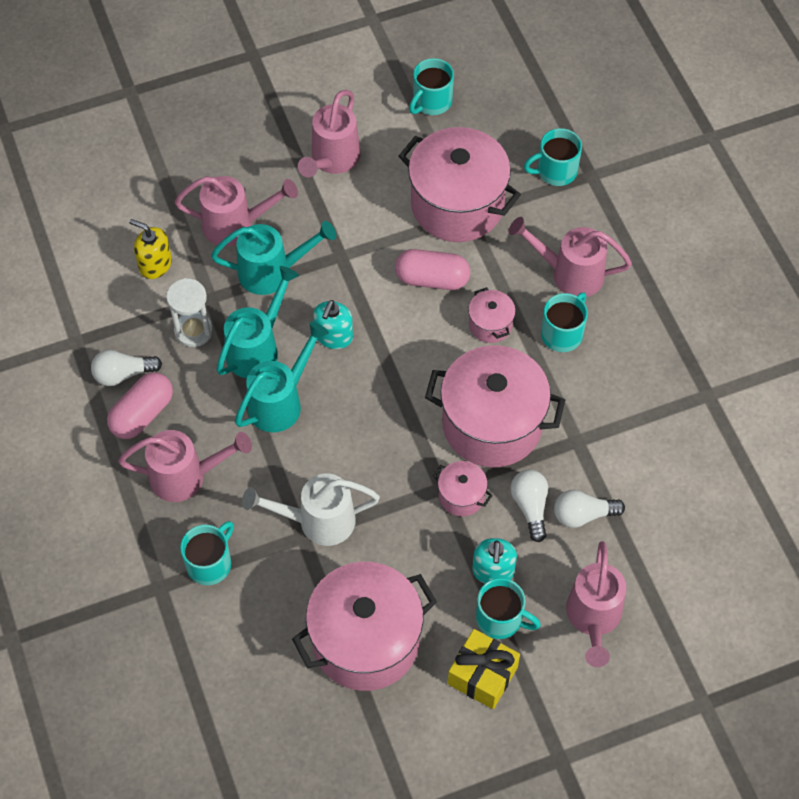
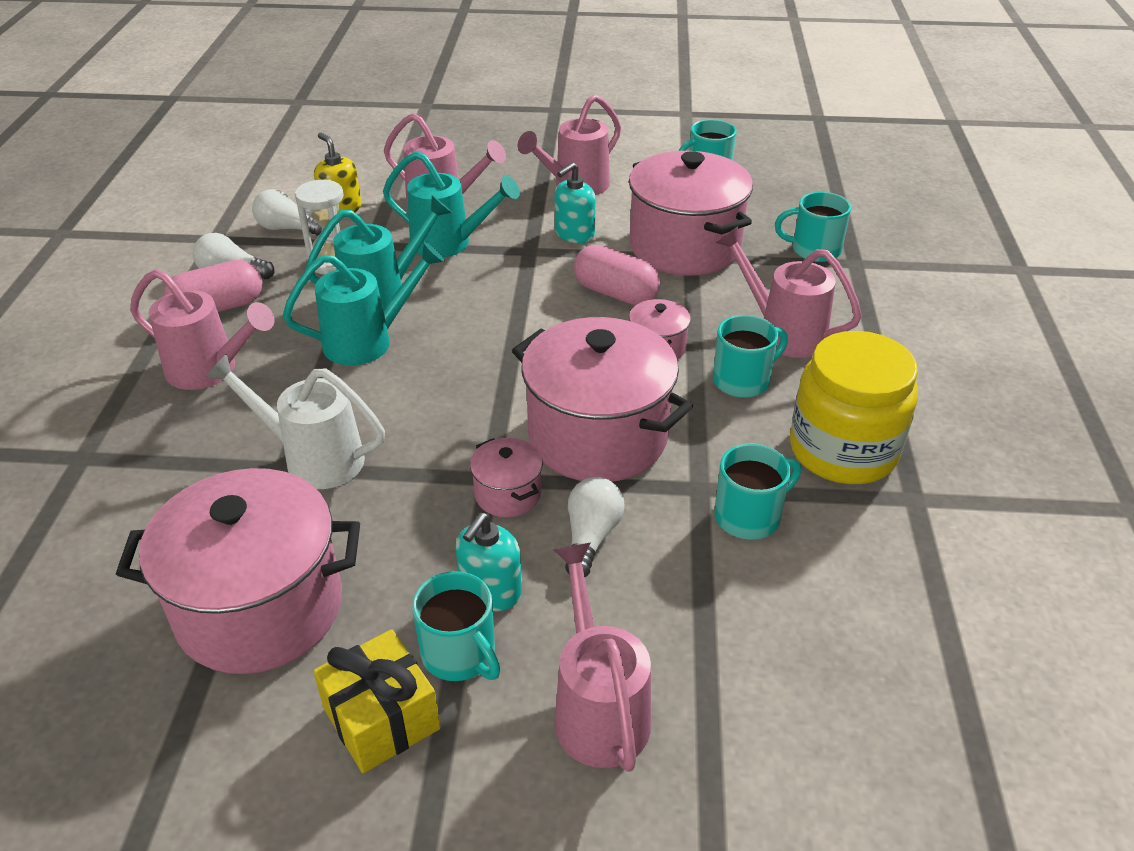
camera: 25 degrees right, 20 degrees down
(210, 563) = (157, 455): turquoise mug -> turquoise mug (749, 516)
(333, 336) = (471, 307): turquoise soap dispenser -> turquoise soap dispenser (574, 234)
(583, 515) = (659, 572): white light bulb -> white light bulb (288, 229)
(593, 618) = (598, 708): pink watering can -> pink watering can turned 135 degrees clockwise
(651, 371) = (843, 450): none -> yellow jar

